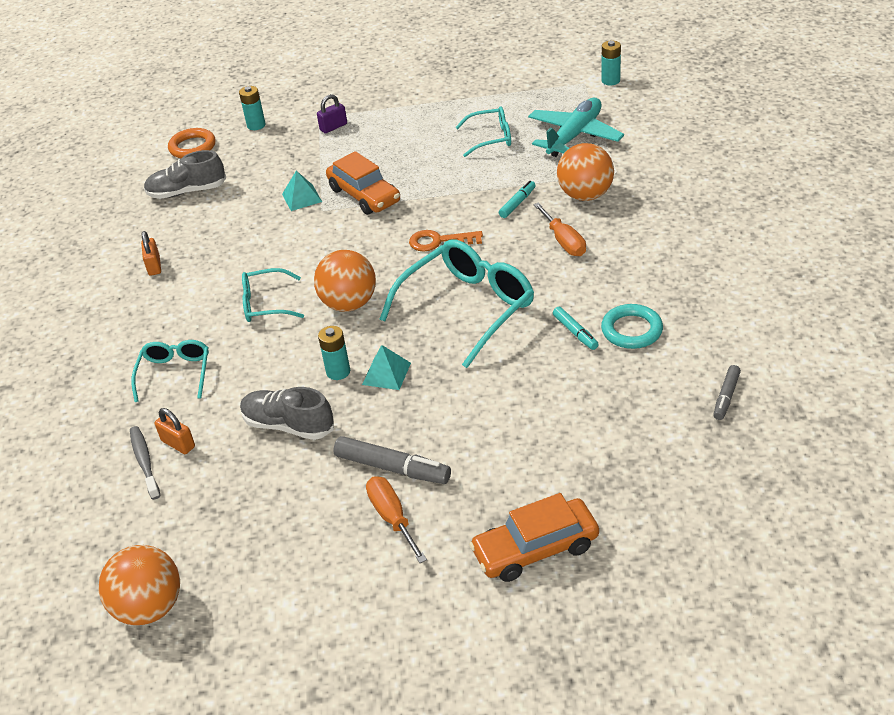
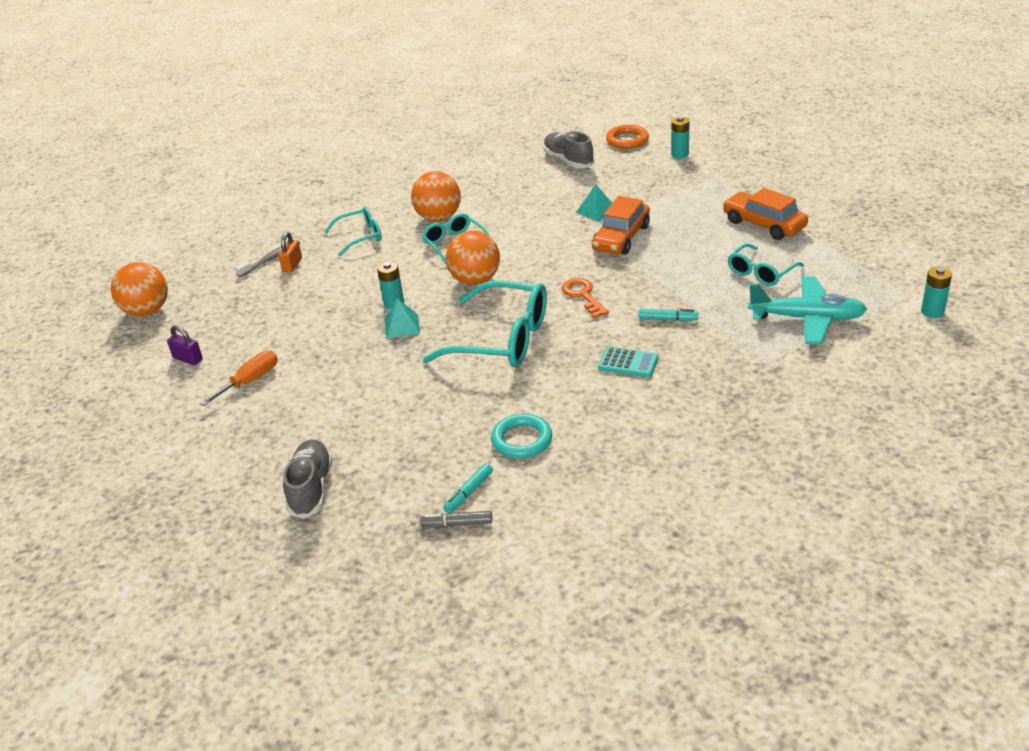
camera: 65 degrees right, 5 degrees down
(154, 266) = (471, 183): orange padlock -> none
(288, 425) = (327, 302): grey shoe -> grey shoe (311, 488)
(333, 127) = (708, 189): purple padlock -> purple padlock (188, 359)
(393, 468) = (300, 364): grey marker -> none
(491, 138) = (761, 272): turquoise glasses -> turquoise glasses turned 75 degrees clockwise
(535, 549) = (238, 461): orange car -> orange car (764, 224)
(564, 241) = (628, 363): orange screwdriver -> turquoise calculator
(575, 332) = (501, 407): turquoise marker -> turquoise marker (469, 492)
(585, 195) = (710, 354): orange ball -> orange ball (439, 218)

